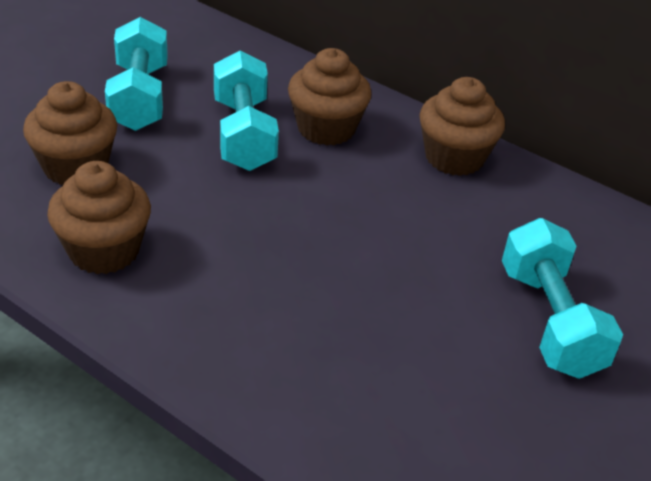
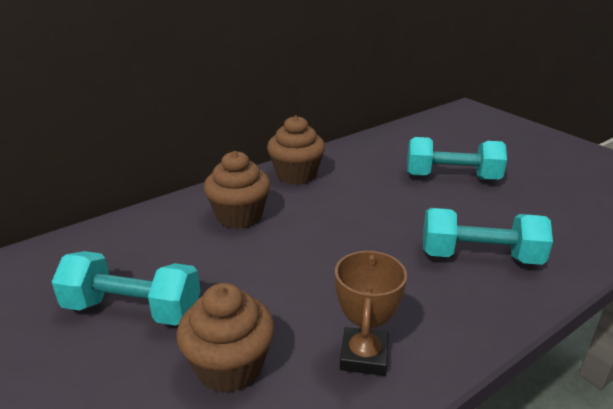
camera: 70 degrees left, 10 degrees down
(104, 251) = (364, 356): brown cupcake -> brown trophy
(244, 134) = (227, 255): turquoise dumbbell -> turquoise dumbbell (480, 257)

